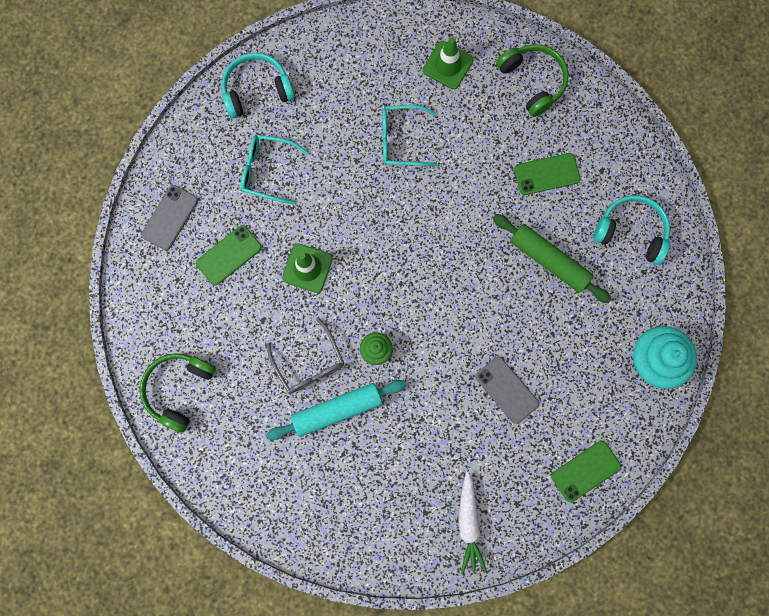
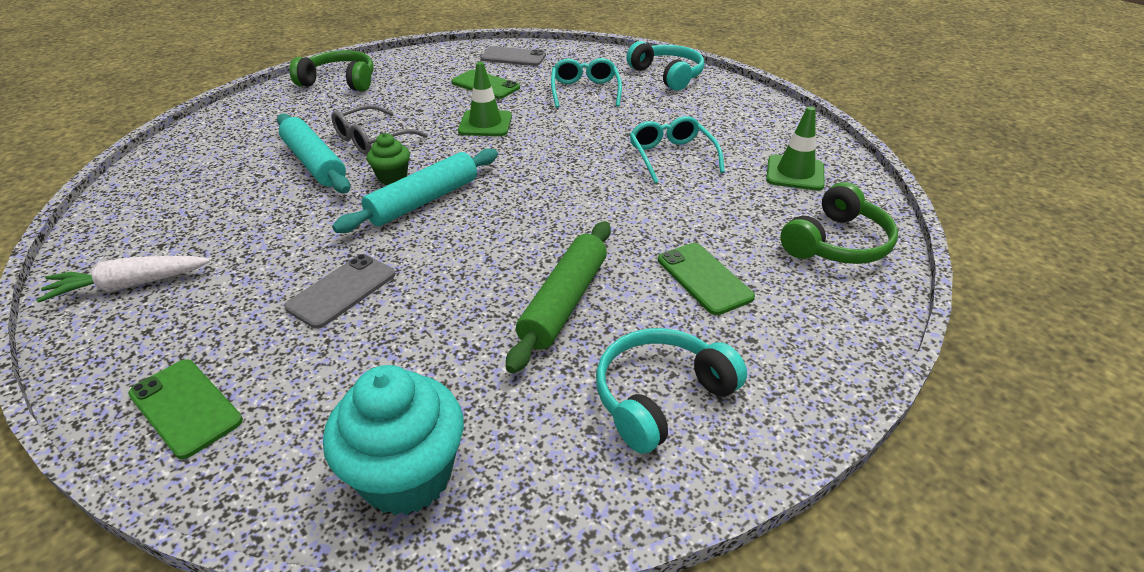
camera: 75 degrees right, 40 degrees down
(416, 331) = (423, 201): none -> turquoise rolling pin
(631, 232) = (660, 396): turquoise headphones -> turquoise headphones turned 135 degrees counterclockwise

